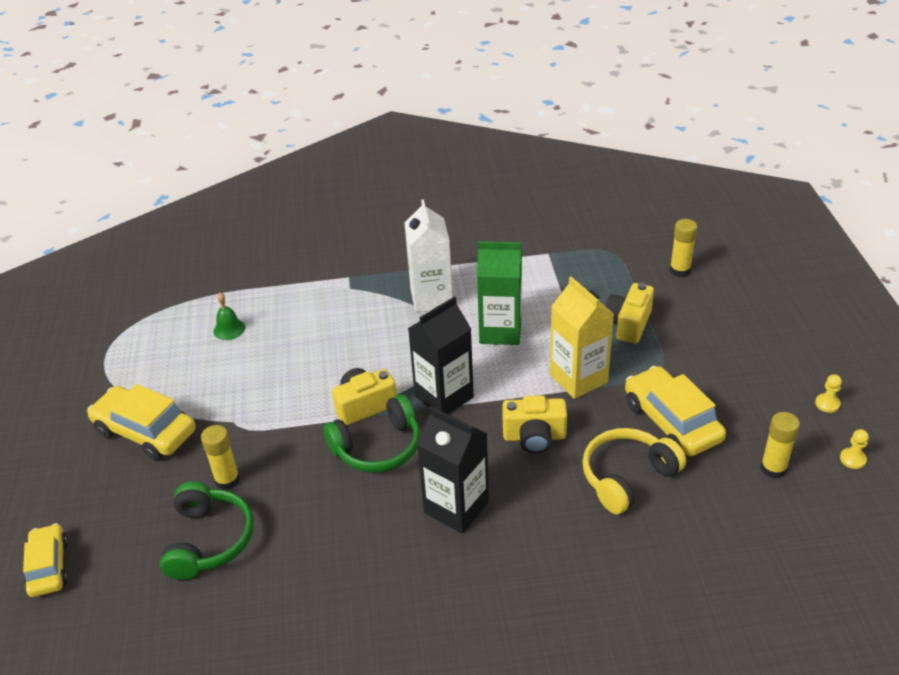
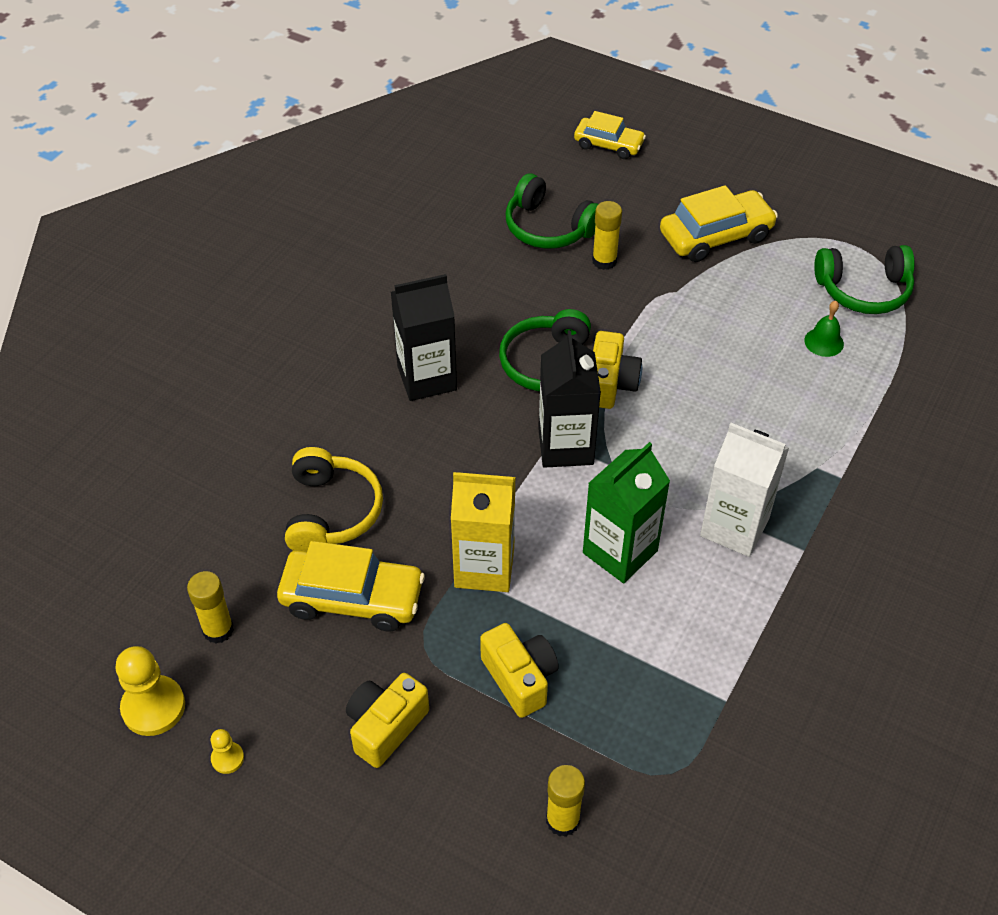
camera: 125 degrees right, 10 degrees up
(156, 333) = (863, 290): none -> green headphones
(534, 437) = (446, 479): yellow camera -> yellow camera (385, 727)
(852, 459) = (153, 707): yellow pawn -> yellow pawn, size x1.98

